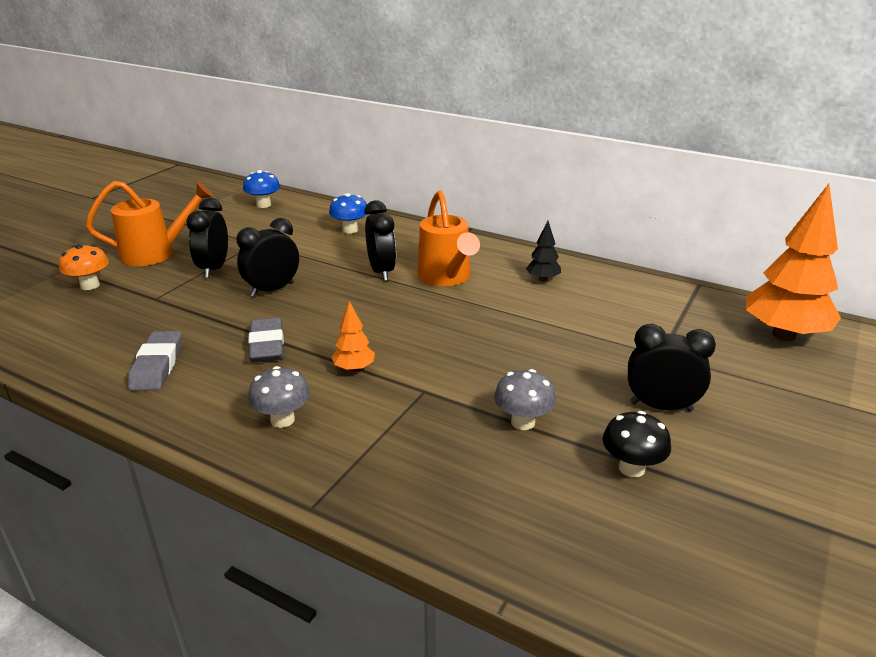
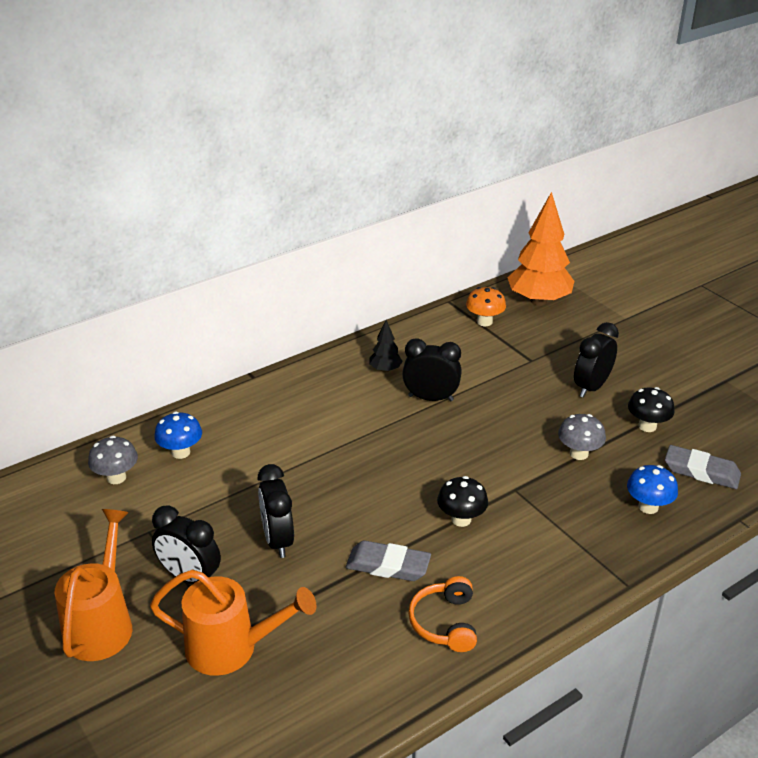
camera: 65 degrees left, 5 degrees up
(90, 285) = (146, 696): orange mushroom -> orange mushroom (484, 322)
(157, 365) = (378, 651): grey eraser -> grey eraser (701, 471)
(204, 392) = (445, 623): none -> orange headphones
(264, 205) = (40, 503): blue mushroom -> blue mushroom (648, 507)
(282, 420) = (514, 579): grey mushroom -> grey mushroom (116, 477)
(354, 369) = (461, 519): orange tree -> black mushroom
(381, 271) = (297, 456): black clock -> black clock (430, 398)
(446, 278) = (341, 421): orange watering can -> orange watering can (232, 648)

